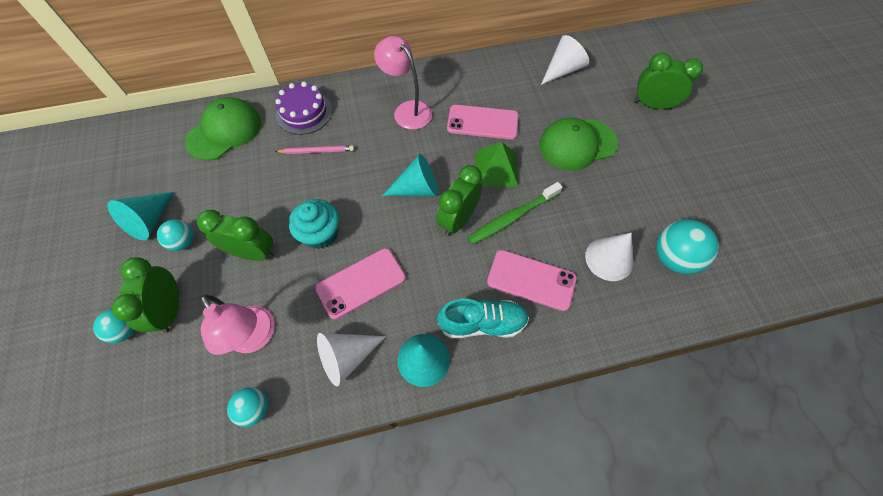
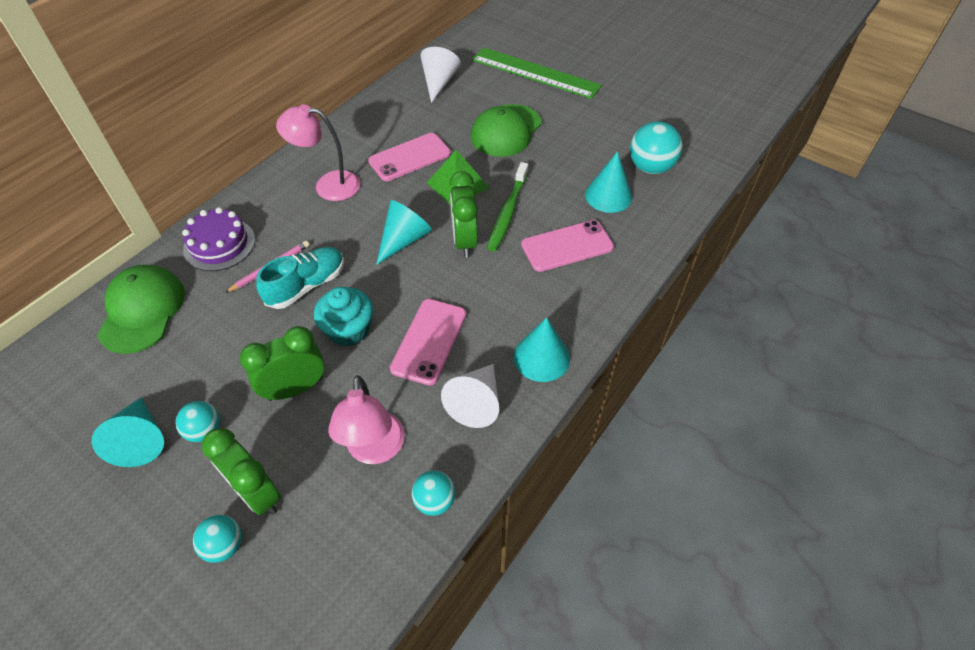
camera: 40 degrees left, 10 degrees down
(256, 338) = (375, 450): pink lamp -> pink lamp turned 75 degrees clockwise
(482, 323) = (561, 300): turquoise shoe -> turquoise shoe (306, 285)
(609, 259) = (608, 196): white cone -> turquoise cone
(652, 105) = (535, 73): green clock -> green ruler

